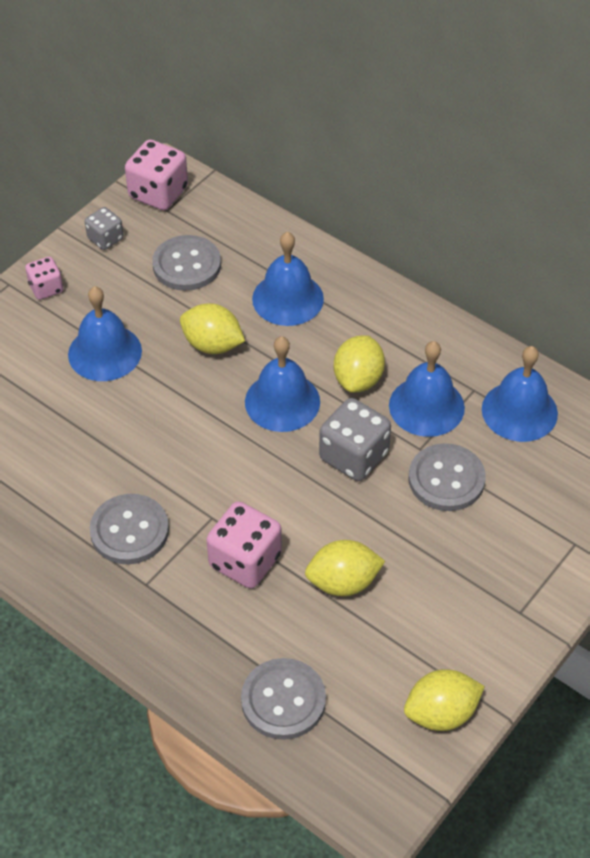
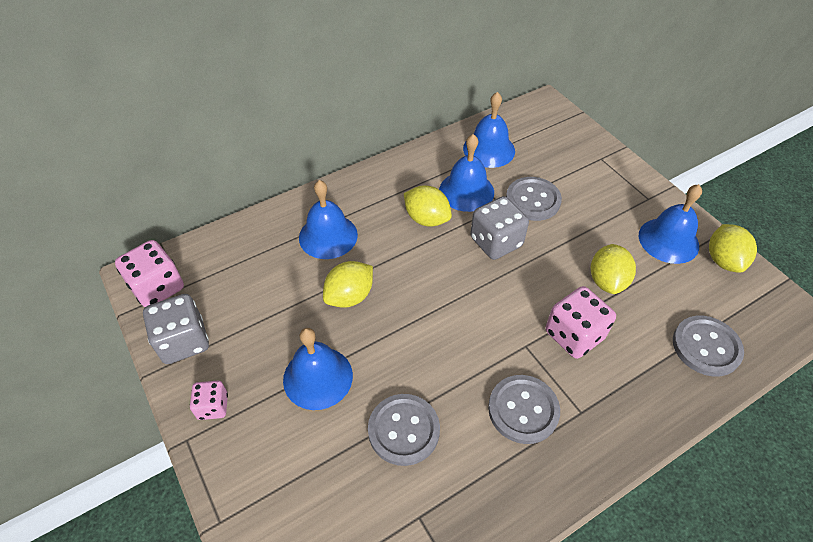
camera: 70 degrees left, 0 degrees up
(105, 239) = (183, 341): grey dice -> grey dice, size x1.71
(187, 265) = (253, 290): grey button -> grey button (403, 430)
(282, 401) = (428, 268): blue bell -> blue bell (668, 240)

